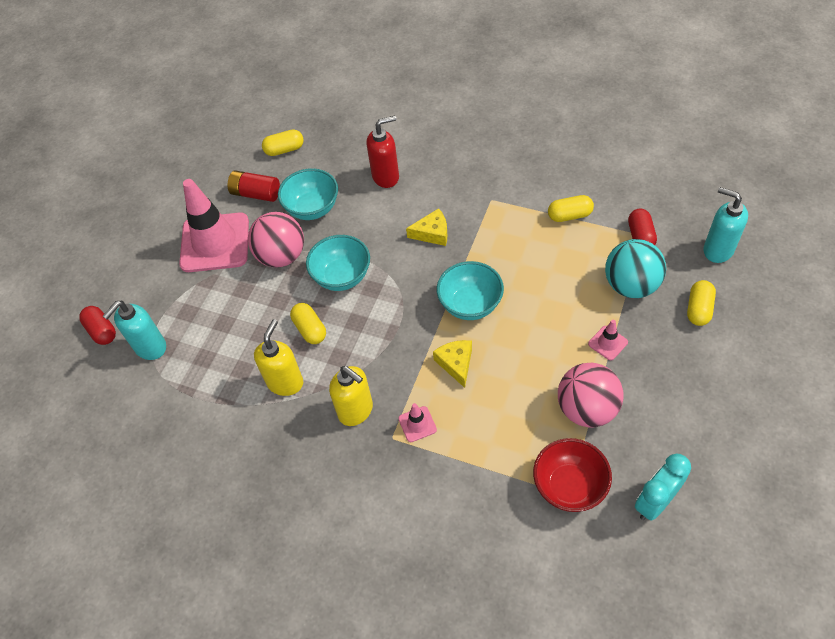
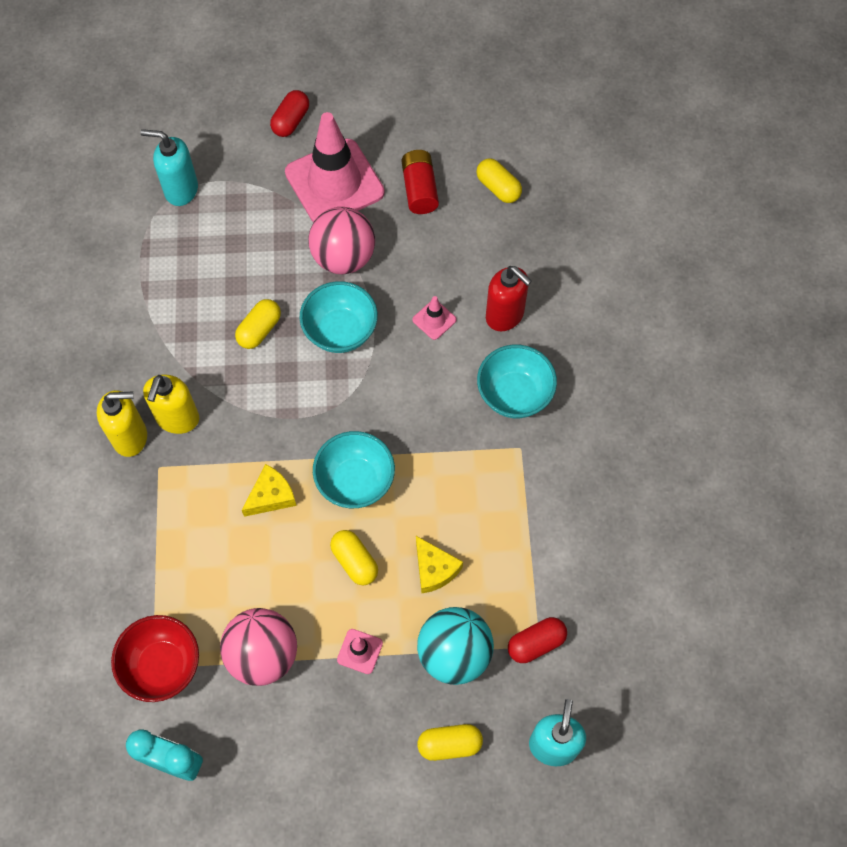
camera: 60 degrees right, 10 degrees up
(102, 331) = (183, 136): red capsule -> red capsule (291, 121)
(285, 382) = (186, 336): yellow soap dispenser -> yellow soap dispenser (130, 437)
(312, 208) = (423, 258): turquoise bowl -> turquoise bowl (514, 394)
(417, 424) = (183, 485): pink traffic cone -> pink traffic cone (434, 320)
(432, 233) = (441, 401): yellow cheese -> yellow cheese (434, 569)
(569, 215) = (534, 548): yellow capsule -> yellow capsule (354, 561)

